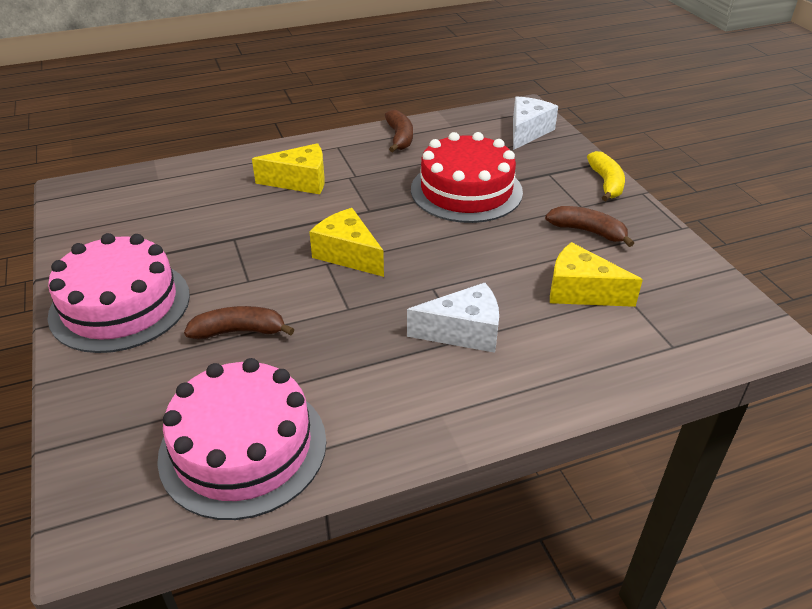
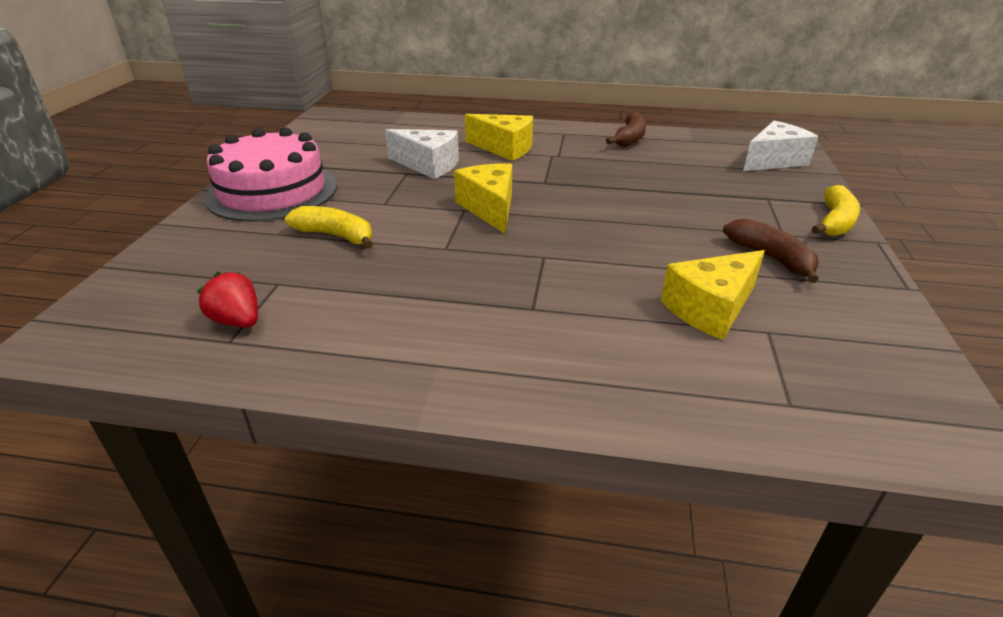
camera: 30 degrees right, 5 degrees down
(239, 331) = (336, 236): brown banana -> yellow banana
(243, 447) = (237, 321): pink cake -> red strawberry
(463, 332) = (537, 302): white cheese -> white cheese (428, 165)
(466, 190) = (658, 190): red cake -> none
(581, 291) = (711, 309): yellow cheese -> yellow cheese turned 90 degrees counterclockwise

